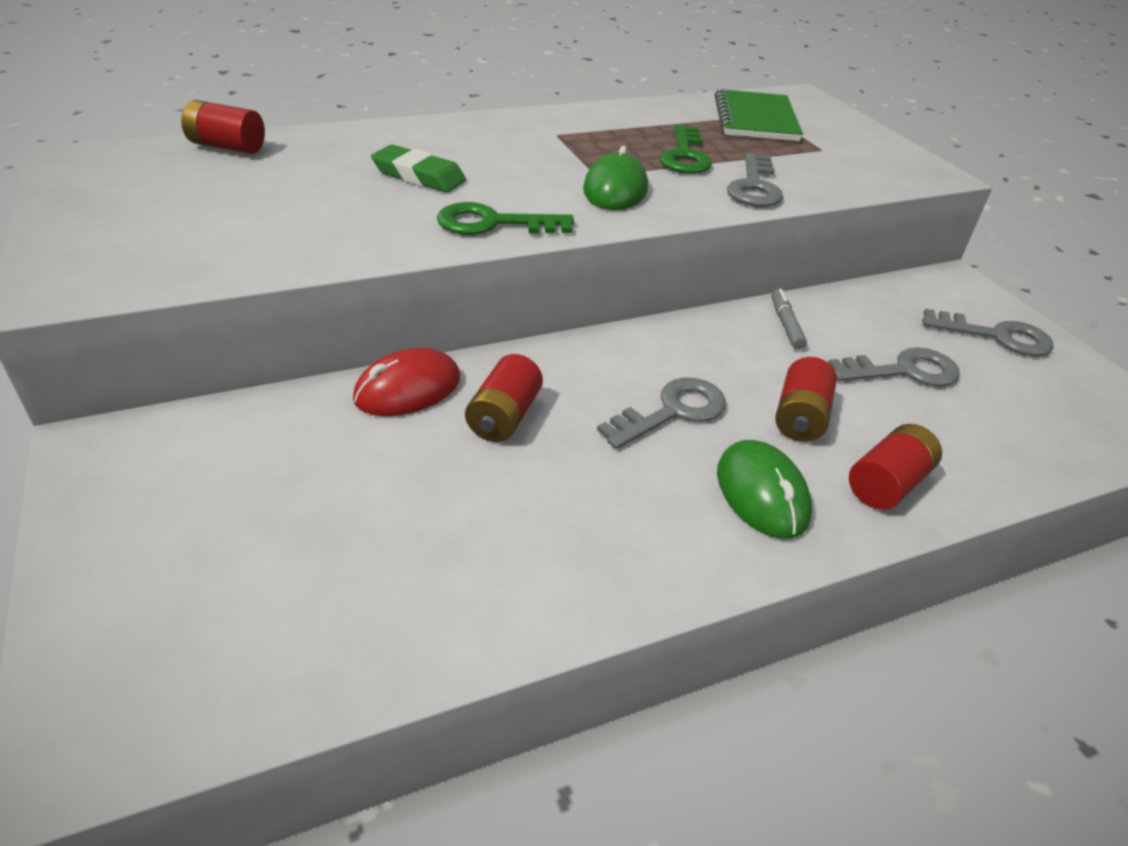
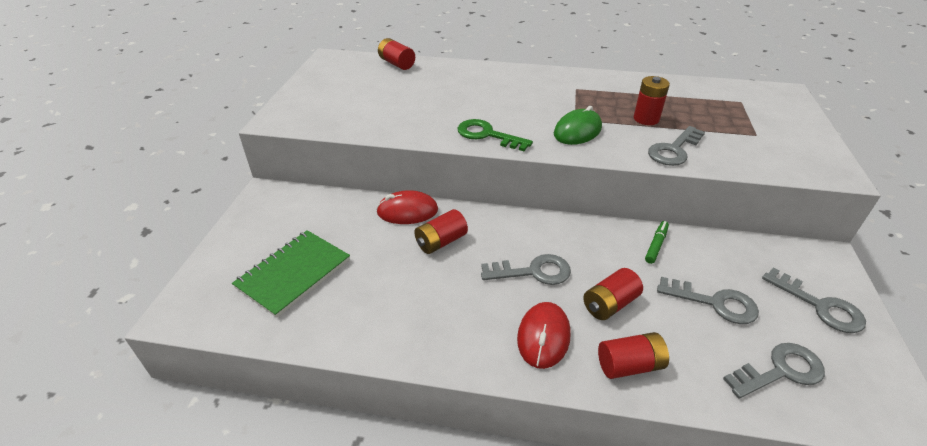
camera: 35 degrees right, 0 degrees up
(419, 176) = (474, 98): green eraser -> none
(684, 156) = (646, 119): green key -> red battery
(755, 119) = (727, 103): green notebook -> green notebook (294, 274)
(762, 493) = (543, 337): green mouse -> red mouse
(786, 324) = (656, 245): grey marker -> green marker
(1026, 422) = (780, 371): none -> grey key

